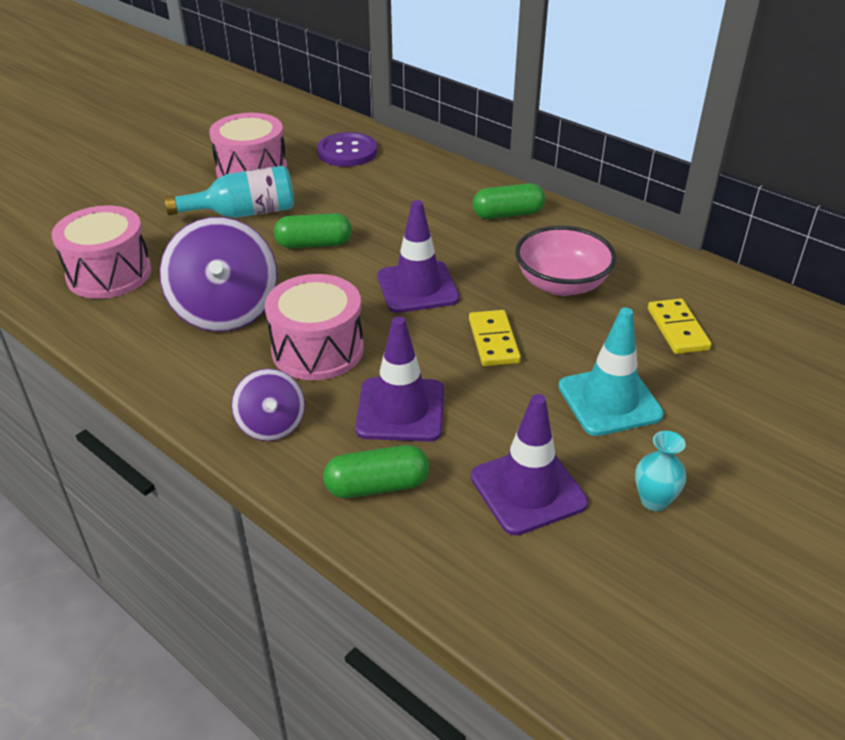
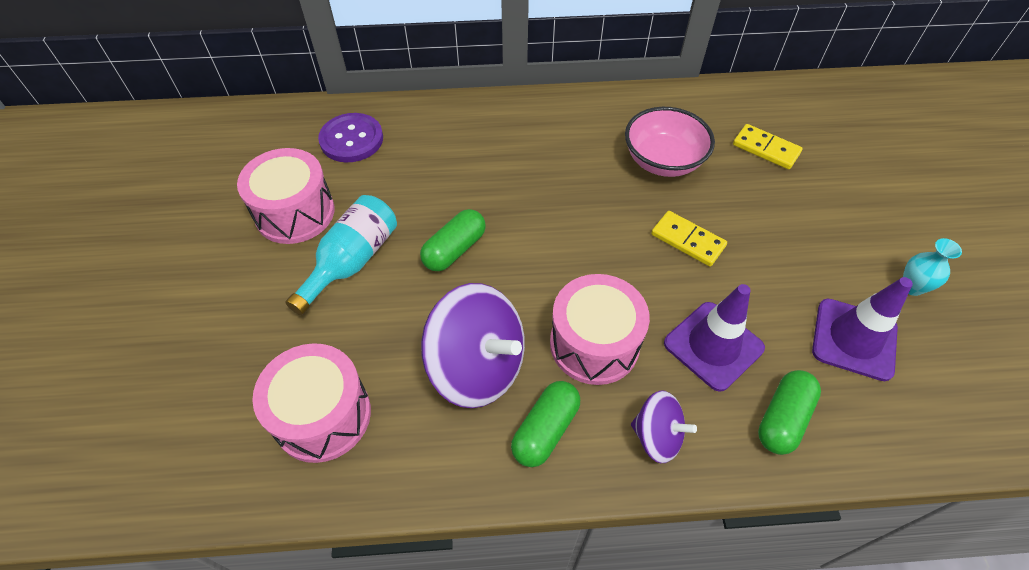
camera: 45 degrees left, 15 degrees up
(417, 287) = (582, 233): purple traffic cone -> none
(508, 214) = (552, 123): green capsule -> green capsule (545, 430)
(609, 401) = (804, 233): turquoise traffic cone -> none

